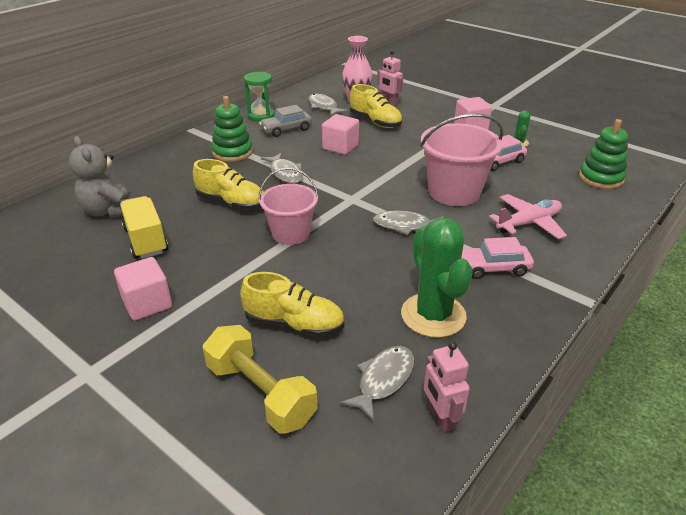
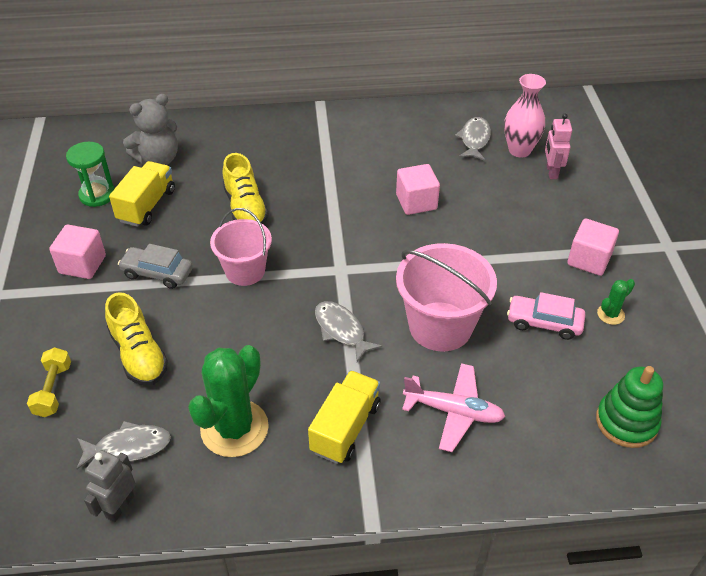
camera: 45 degrees right, 10 degrees up
(109, 211) = (158, 159): grey teddy bear -> grey teddy bear turned 135 degrees counterclockwise
(232, 152) = (317, 151): green stacking toy -> none
(260, 393) = (53, 390): yellow dumbbell -> yellow dumbbell, size x0.61
(261, 115) = (399, 118): green hourglass -> green hourglass (97, 195)
(285, 173) = (327, 203): grey fish -> none
(286, 129) = (398, 150): grey car -> grey car (157, 273)
(375, 122) = (497, 190): yellow shoe -> none
(440, 418) = (120, 506): pink robot -> grey robot
(493, 268) = (345, 428): pink car -> yellow truck

